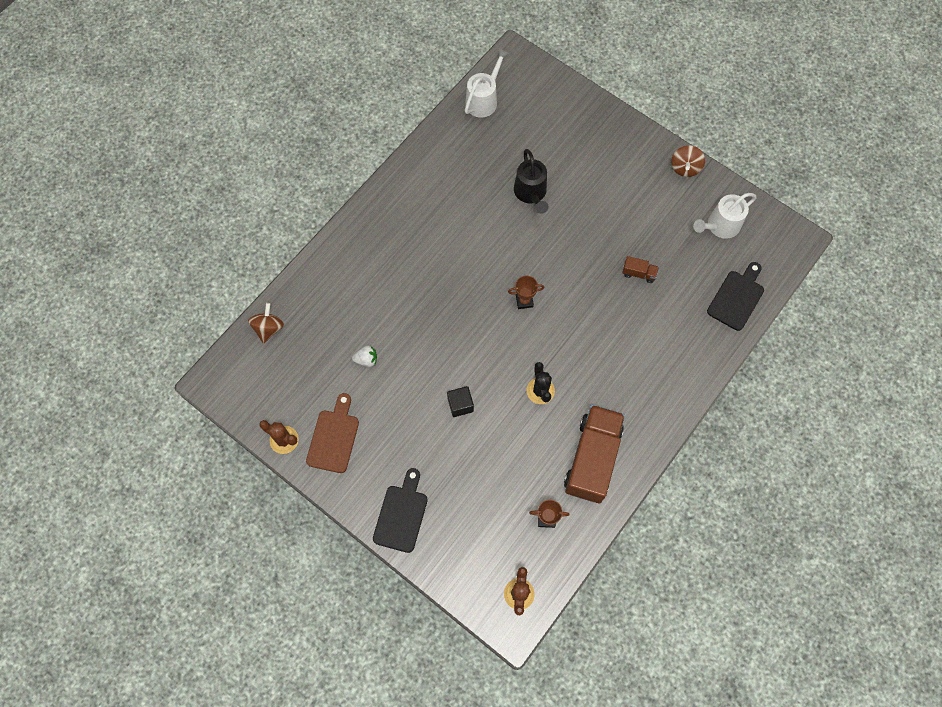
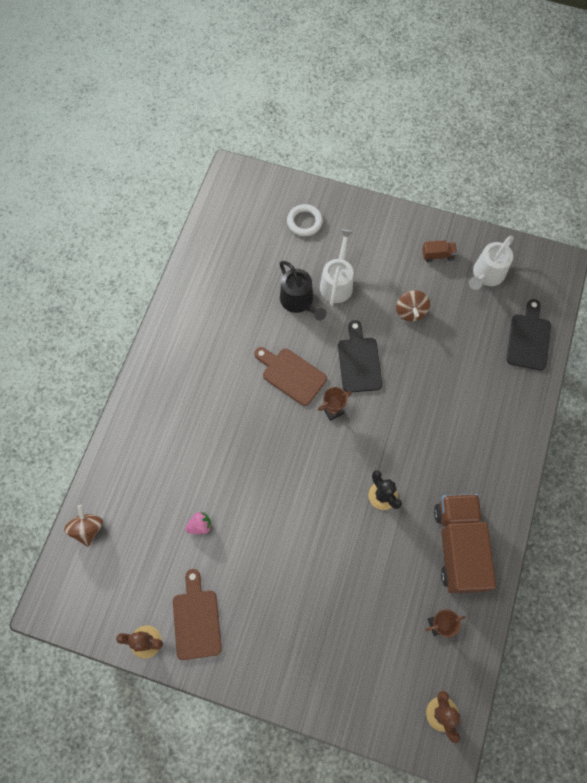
camera: 20 degrees left, 0 degrees up
(366, 360) = (200, 525): white strawberry -> pink strawberry
(401, 514) = (294, 675): black cutting board -> black cutting board (359, 361)
(460, 404) = (310, 538): black cube -> none
(483, 100) = (219, 225): white watering can -> white watering can (337, 283)
(498, 256) = (291, 375): none -> brown cutting board
(564, 122) = (304, 222): none -> white ring
(639, 273) = (430, 346): brown truck -> brown truck (438, 255)
(685, 168) = (433, 230): brown spinning top -> brown spinning top (410, 311)

